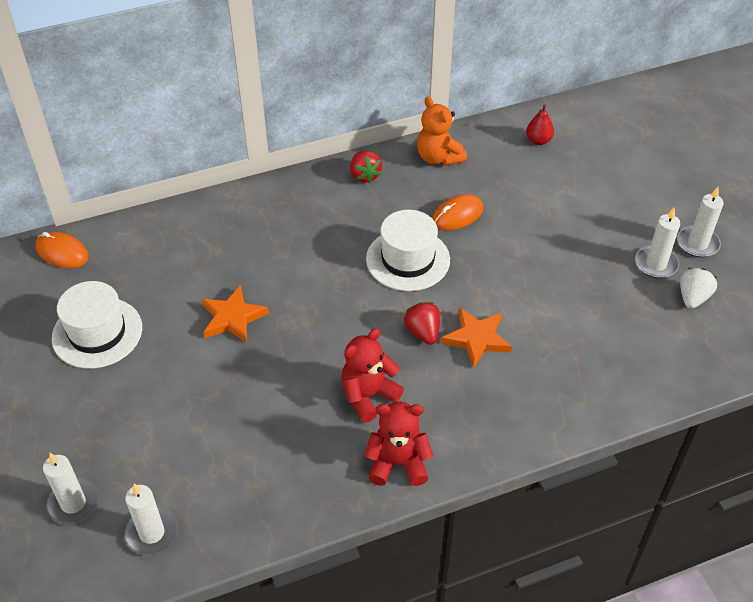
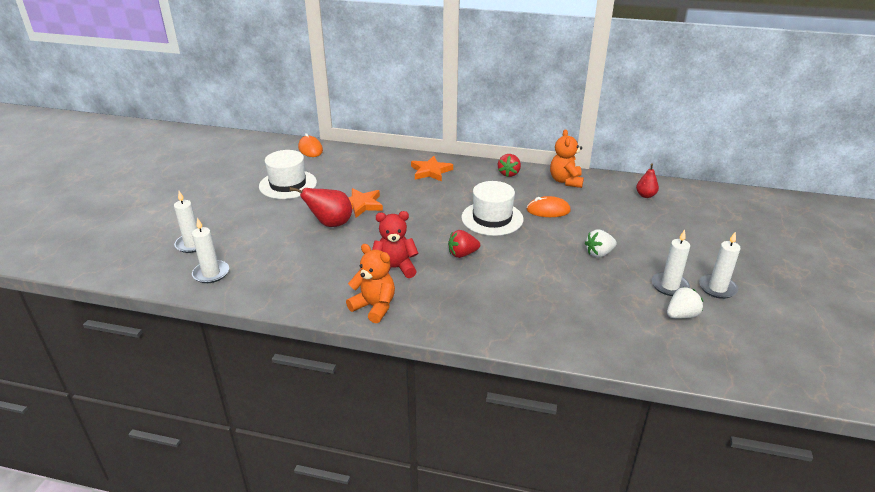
camera: 35 degrees right, 15 degrees down
(224, 370) = (330, 224): none -> red pear
(398, 463) = (374, 307): red teddy bear -> orange teddy bear
(423, 332) = (462, 254): red strawberry -> red strawberry turned 120 degrees counterclockwise
(477, 339) = (493, 271): orange star -> orange star (431, 171)
(559, 254) = (599, 253): none -> white strawberry

